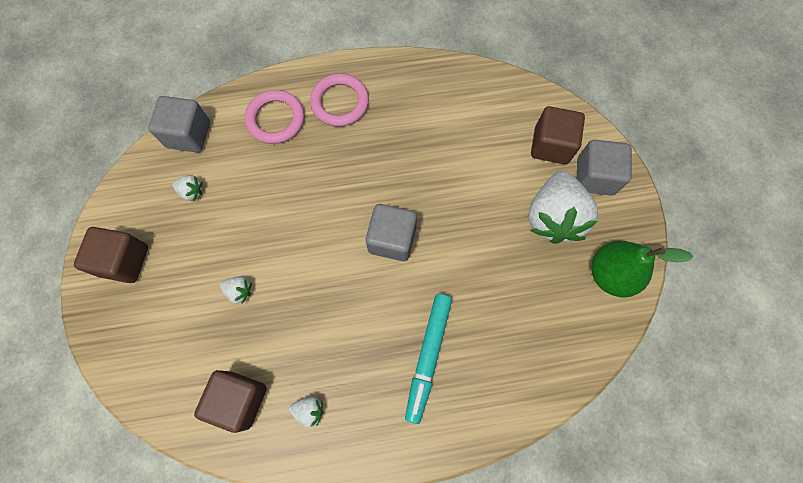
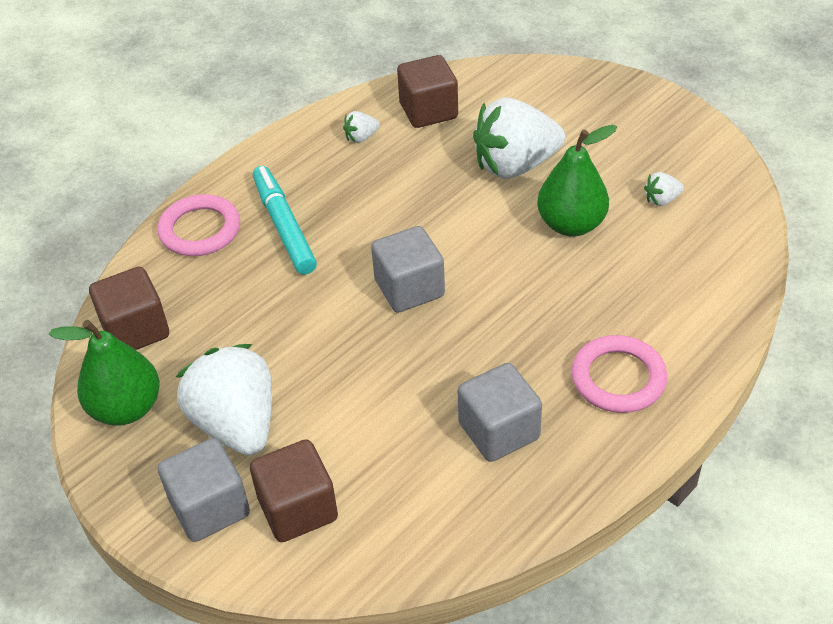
camera: 145 degrees right, 25 degrees down
(124, 261) = (646, 123): brown cube -> brown cube (136, 330)
(188, 135) = (736, 239): grey cube -> grey cube (499, 431)
(239, 291) = (515, 165): white strawberry -> white strawberry, size x2.41
(259, 214) = (571, 224): none -> green pear
(275, 119) = (668, 312): pink ring -> pink ring (200, 230)

